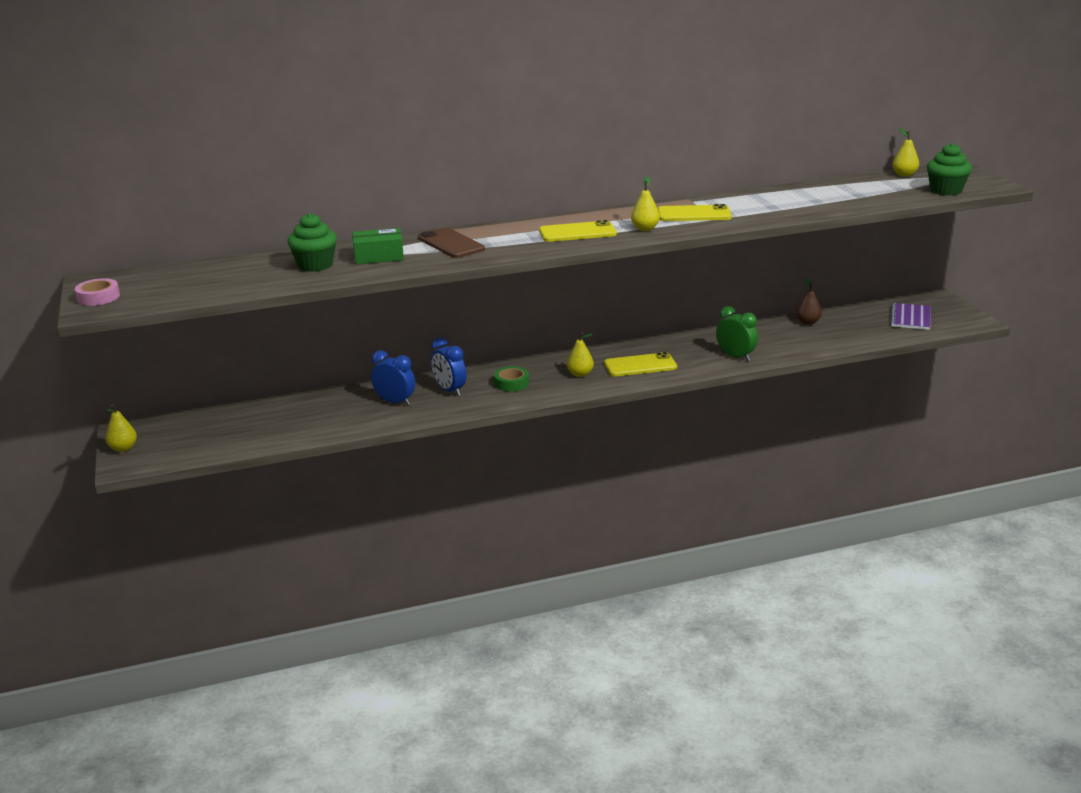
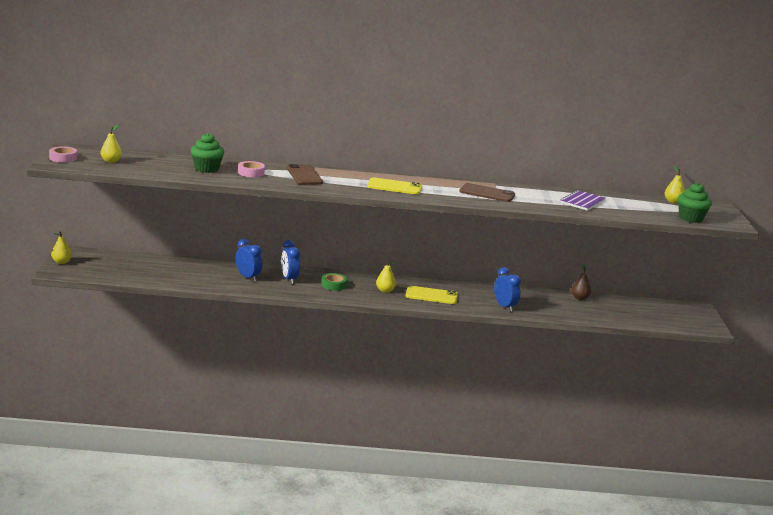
camera: 15 degrees right, 5 degrees down
(379, 256) = (251, 173): green box -> pink tape
(645, 229) = (442, 194): yellow pear -> yellow pear (111, 161)
(694, 214) = (487, 193): yellow phone -> brown phone
(735, 357) = (504, 306): green clock -> blue clock
(910, 318) = (661, 313): purple notebook -> purple notebook (582, 202)

